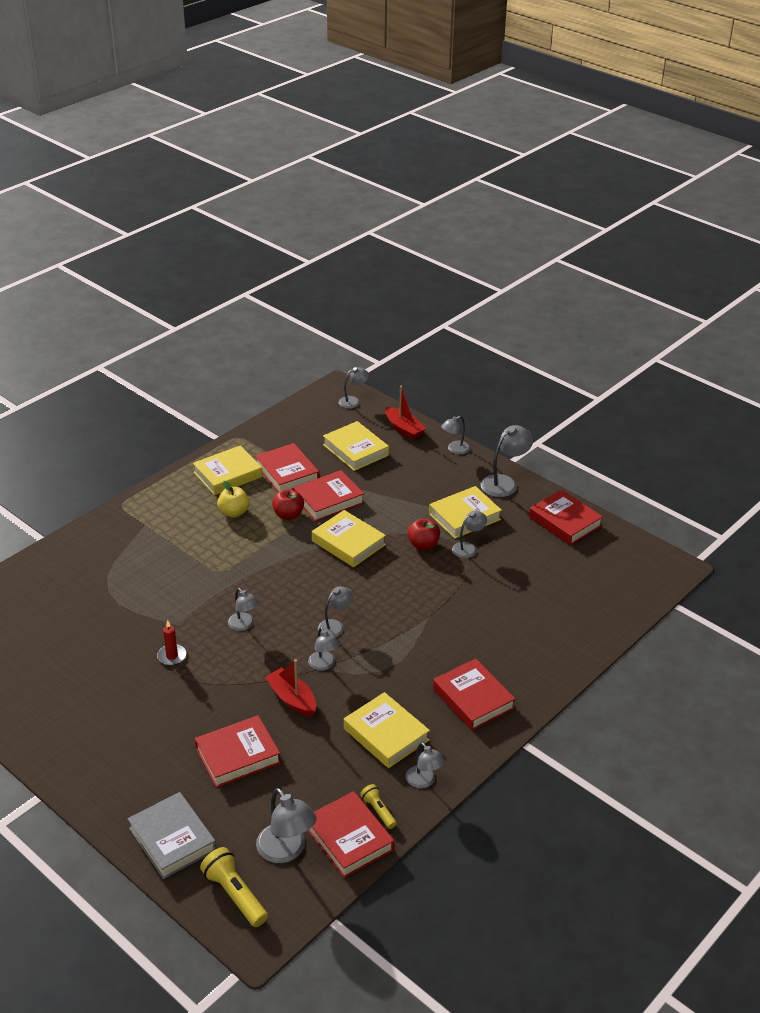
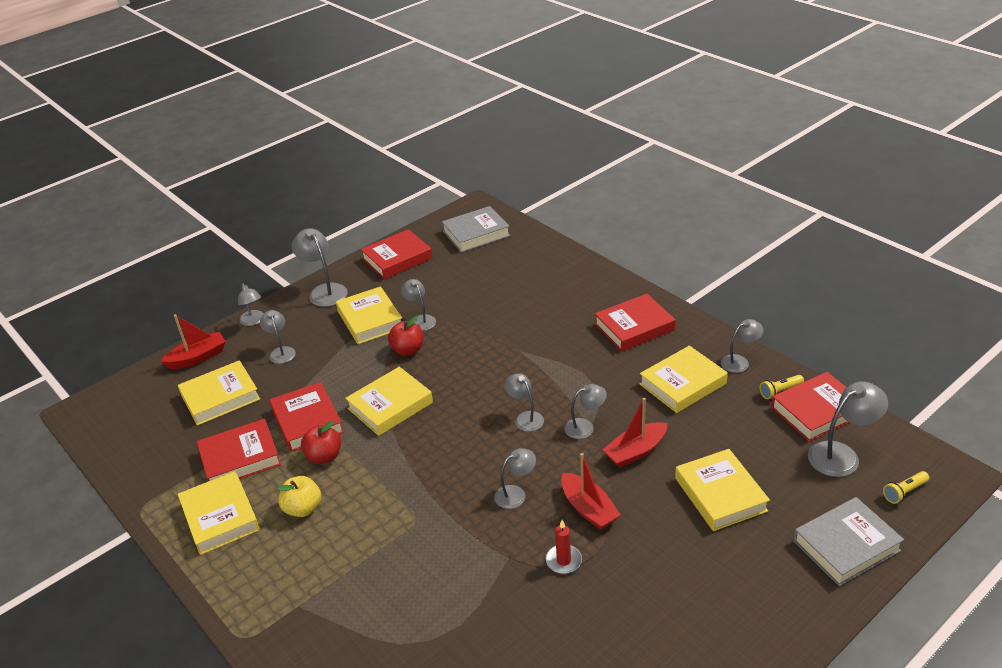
camera: 80 degrees left, 0 degrees up
(225, 669) = (588, 509): none -> red boat
(234, 895) = (904, 492): yellow flashlight -> yellow flashlight, size x0.59
(237, 755) = (720, 494): red book -> yellow book
(353, 401) = (119, 397): grey lamp -> grey lamp (281, 352)
(622, 572) = (476, 233): none -> grey book

